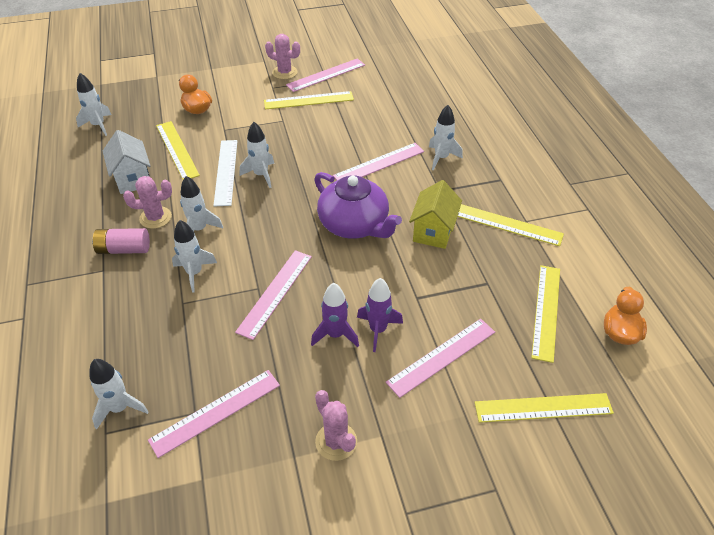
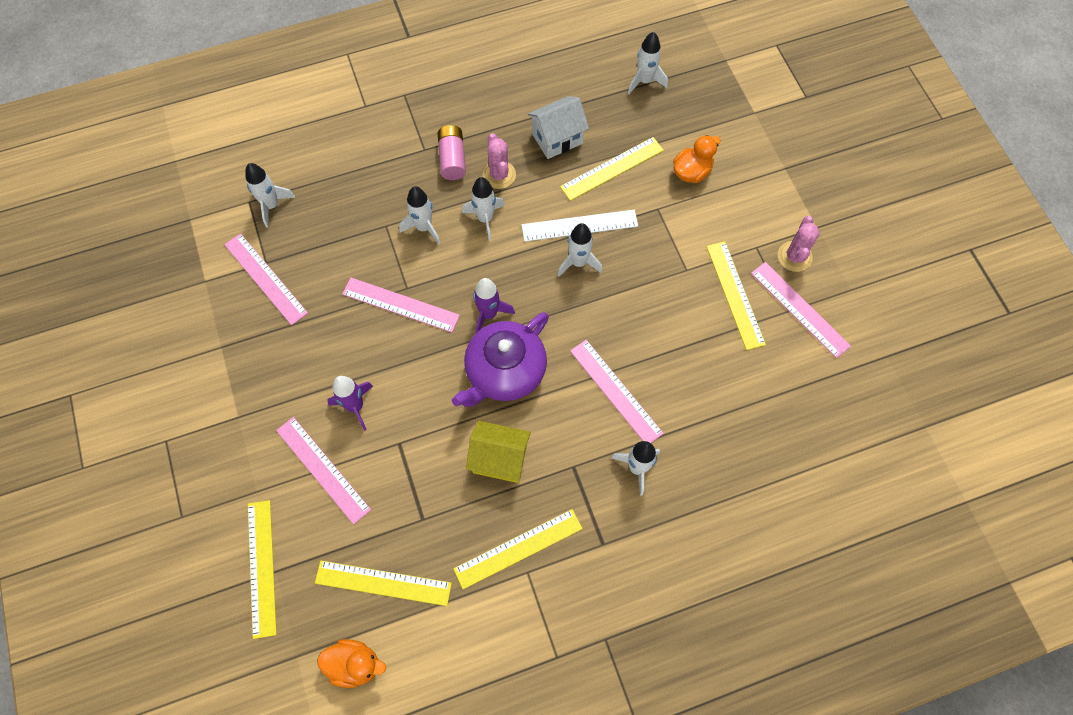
camera: 85 degrees right, 20 degrees up
(335, 334) = (349, 367): purple rocket -> purple rocket (489, 314)
(336, 441) = (233, 379): pink cactus -> none
(508, 224) = (518, 548): yellow ruler -> yellow ruler turned 45 degrees clockwise

